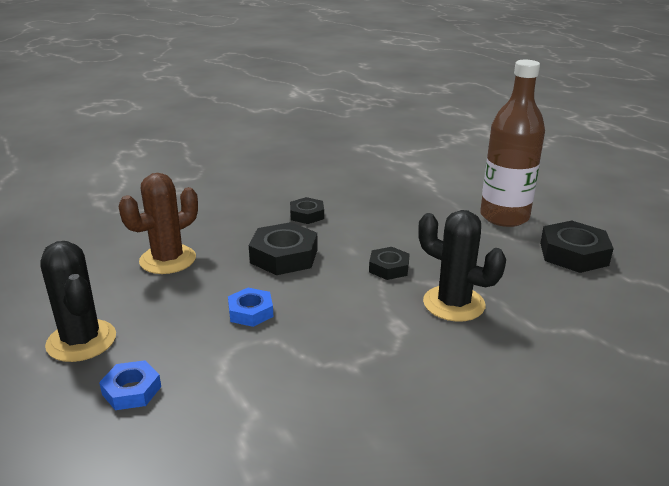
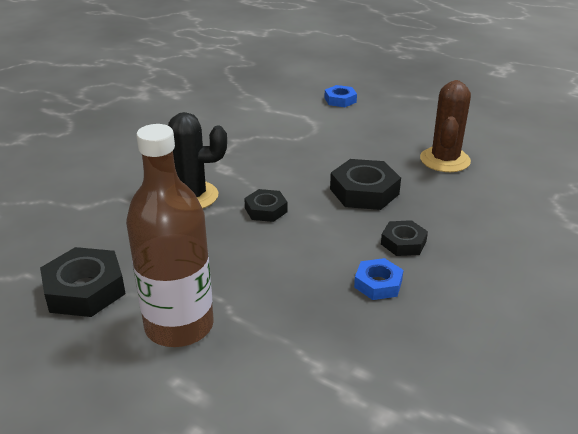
camera: 150 degrees right, 5 degrees up
(81, 341) = (403, 107): black cactus -> none
(250, 312) = (332, 147): blue nut -> blue nut (378, 284)

